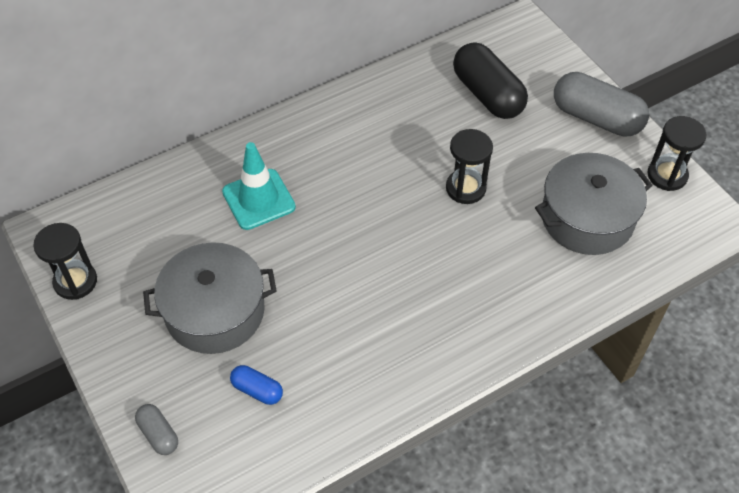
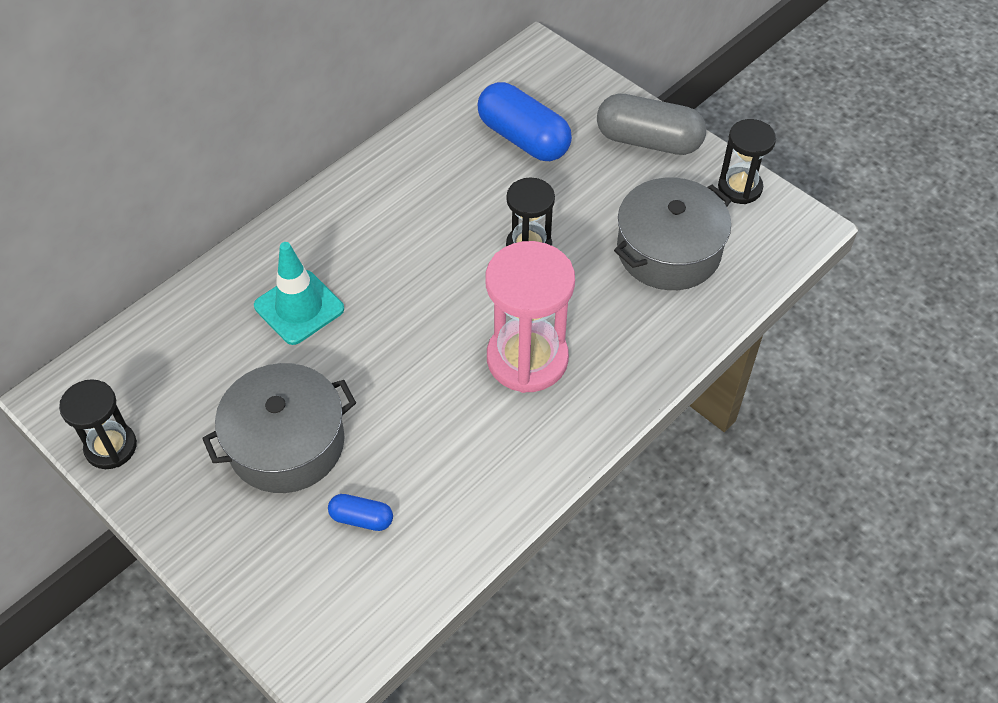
camera: 15 degrees left, 0 degrees up
(158, 434) = (263, 594): grey capsule -> none
(436, 285) = (527, 359): none -> pink hourglass
(487, 94) = (523, 138): black capsule -> blue capsule

